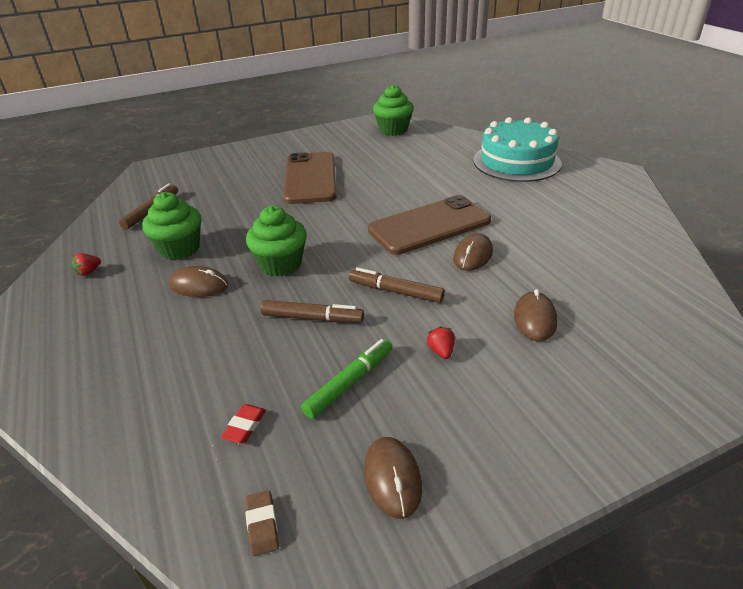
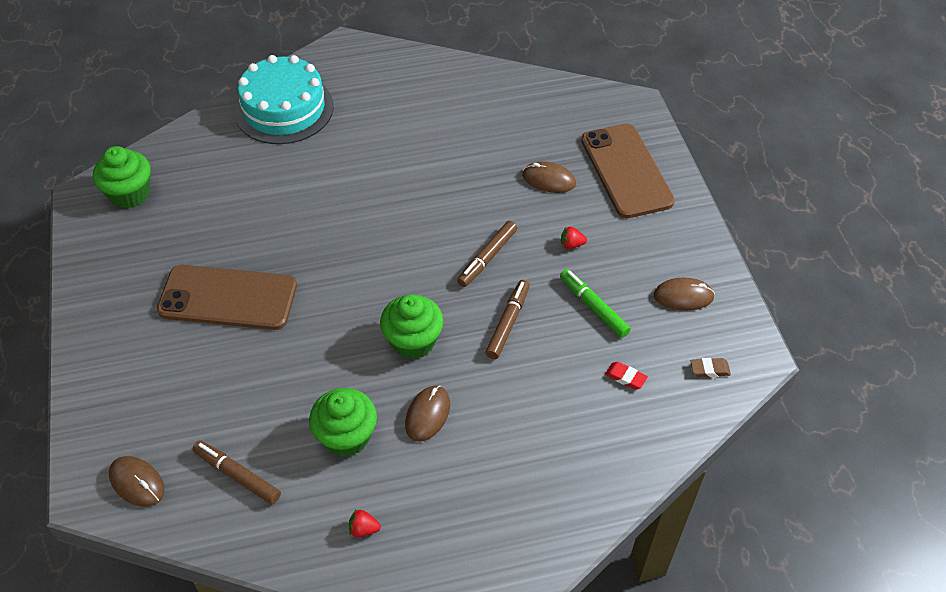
camera: 80 degrees left, 15 degrees up
(89, 272) = (363, 529): red strawberry -> red strawberry turned 135 degrees clockwise
(429, 225) = (386, 211): brown phone -> brown phone (626, 171)
(473, 255) = (450, 192): brown mouse -> brown mouse (137, 482)

